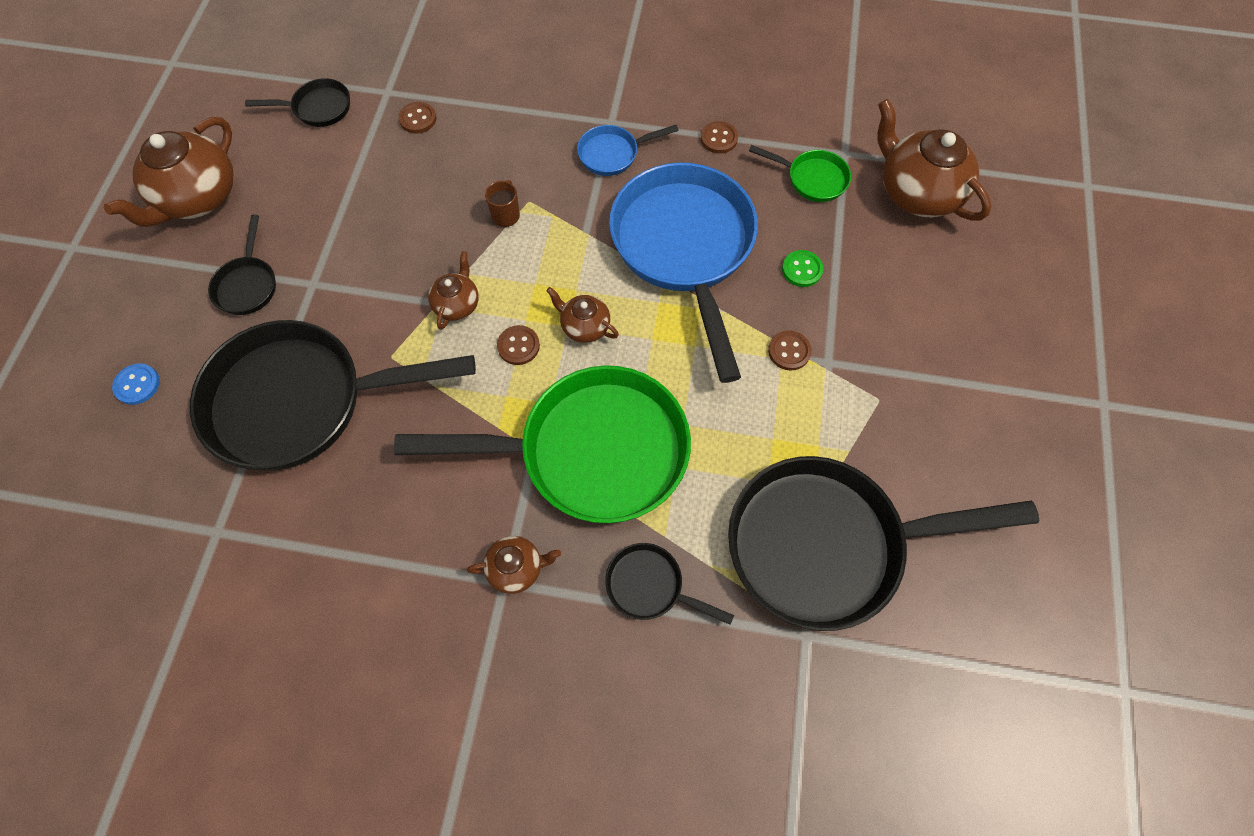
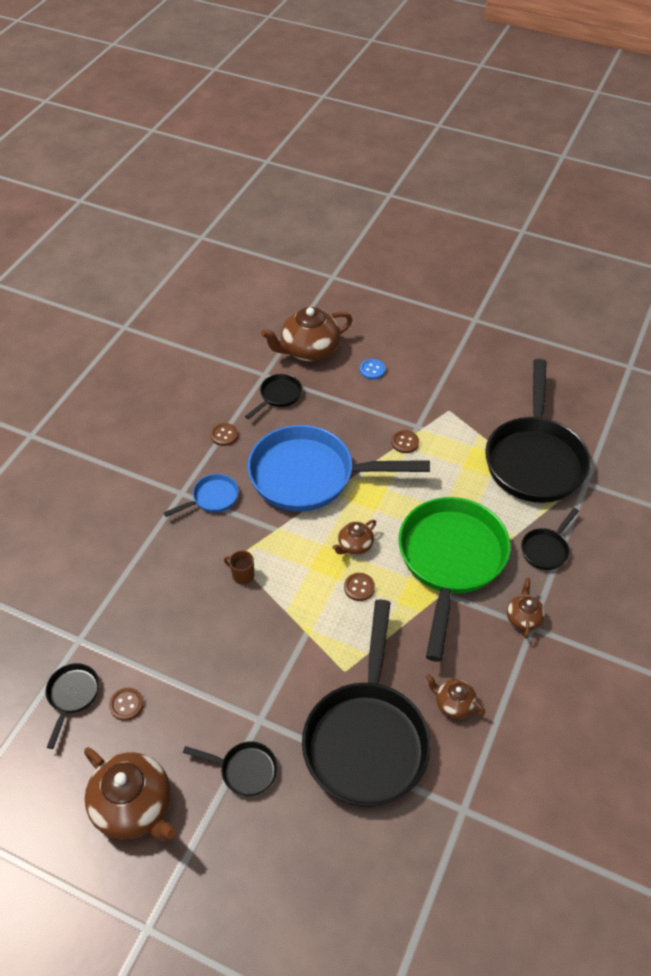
camera: 75 degrees left, 15 degrees down
(137, 385) = (318, 868): blue button -> blue button (372, 370)
(418, 119) = (120, 620): brown button -> brown button (126, 704)
(457, 304) = (312, 620): brown teapot -> brown teapot (453, 704)
(613, 154) = (212, 498): blue pan -> blue pan turned 120 degrees counterclockwise
(802, 269) = (347, 420): green button -> none
(812, 179) = (278, 396): green pan -> black pan

